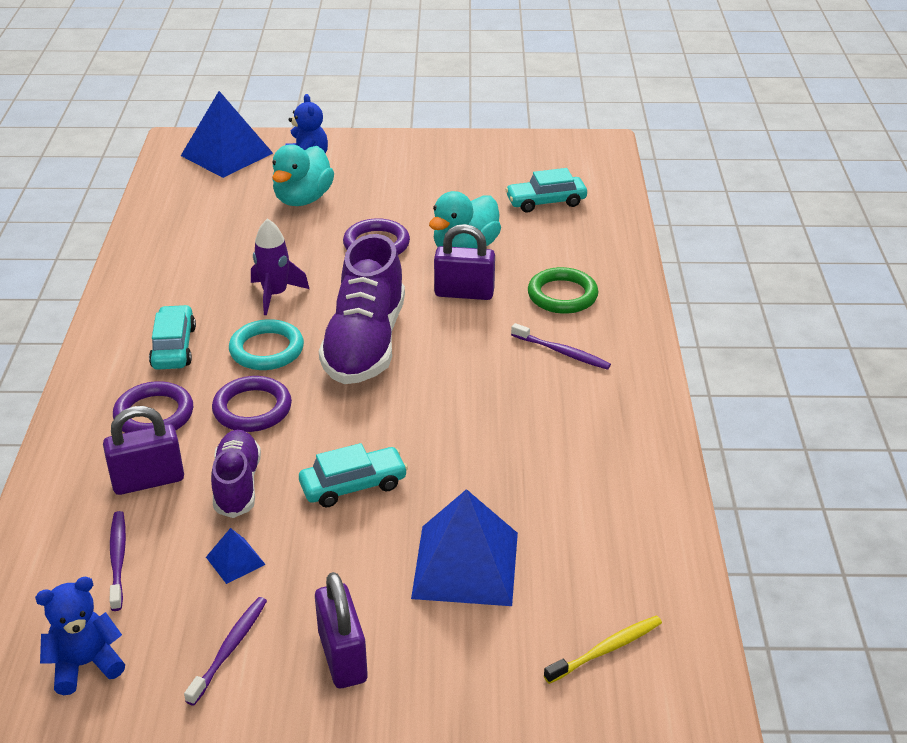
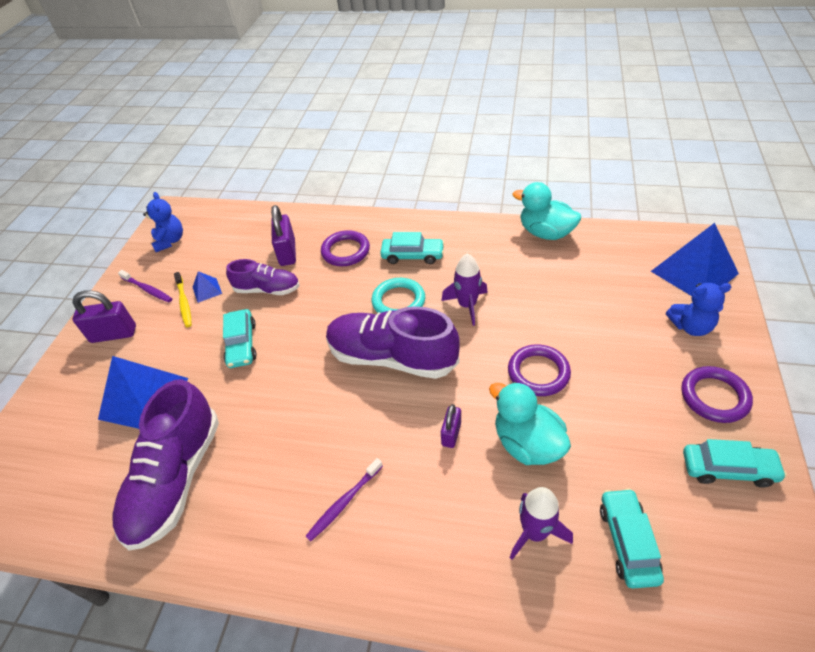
camera: 105 degrees right, 10 degrees up
(118, 559) = (232, 246): purple toothbrush -> none
(252, 409) = (336, 295): purple ring -> purple ring (714, 397)
(303, 199) = (617, 323): turquoise duck -> turquoise duck (545, 233)
(464, 293) = (451, 434): purple padlock -> purple padlock, size x0.60
(466, 157) = (728, 469): none -> turquoise car
(553, 243) = (535, 532): none -> purple rocket
(562, 295) = (435, 521): green ring -> none
(576, 489) = (176, 479): none -> purple shoe
(606, 649) = (32, 468): yellow toothbrush -> yellow toothbrush (184, 303)

